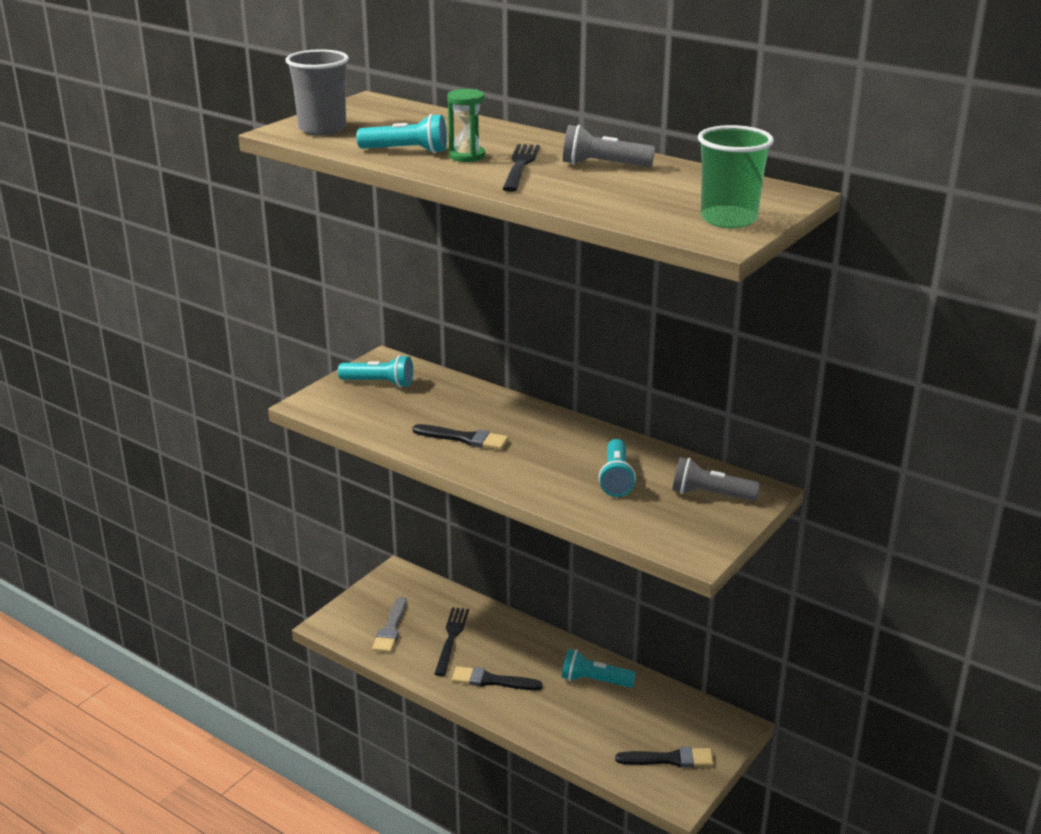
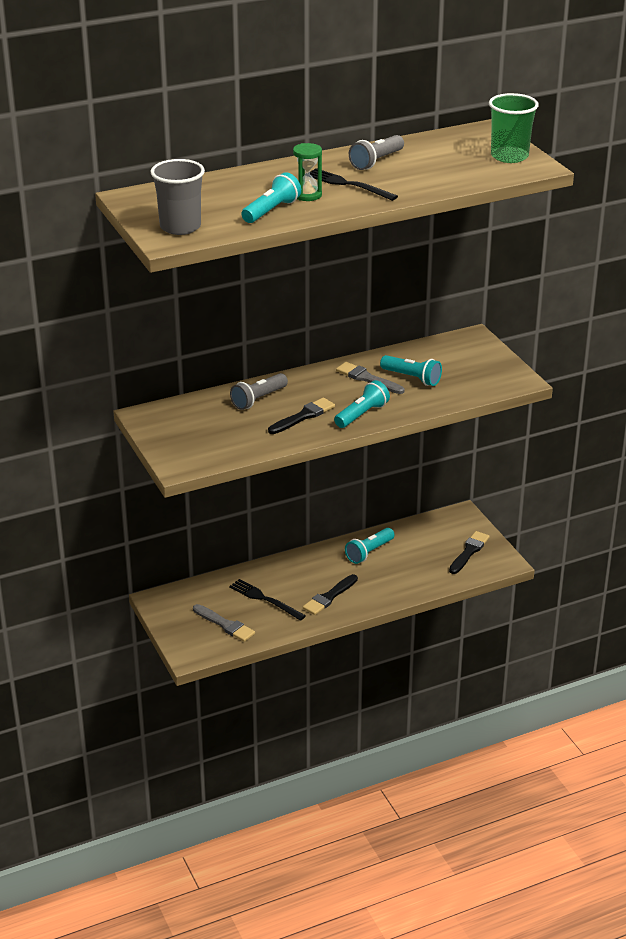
camera: 60 degrees left, 5 degrees up
(379, 383) = (180, 427): turquoise flashlight -> turquoise flashlight (362, 414)
(583, 452) = (367, 378): none -> grey brush
(710, 495) = (461, 354): grey flashlight -> grey flashlight (258, 399)

